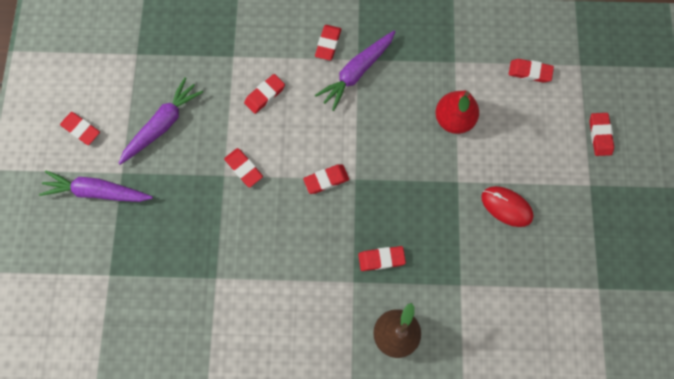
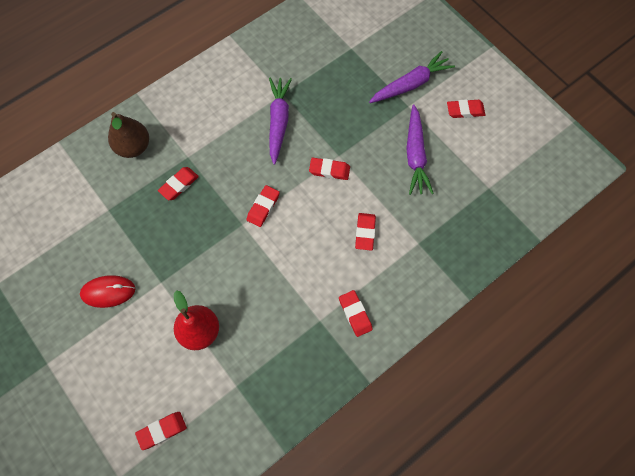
camera: 140 degrees right, 5 degrees down
(357, 72) = (311, 308): purple carrot -> purple carrot (278, 122)
(600, 135) = (61, 417): red eraser -> none

